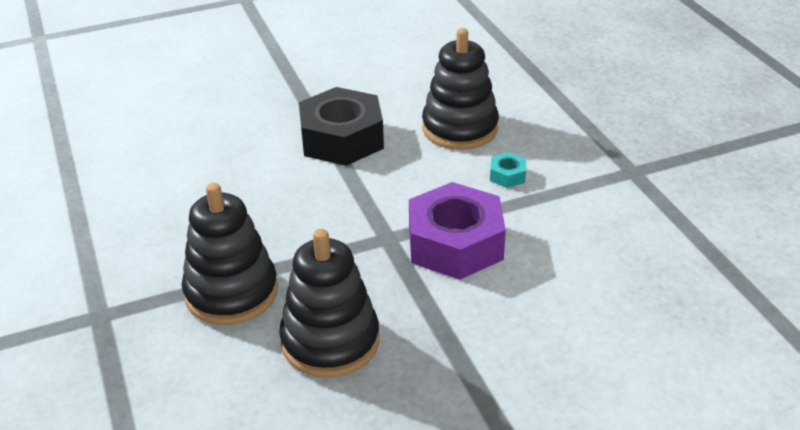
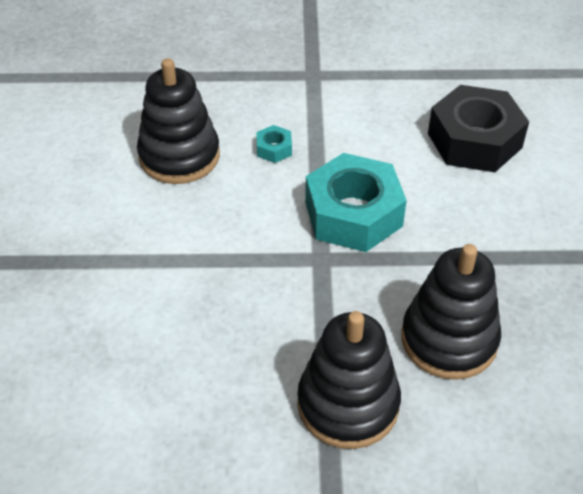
camera: 70 degrees left, 10 degrees up
(342, 139) = (136, 249): black nut -> black nut (474, 140)
(455, 244) = (353, 214): purple nut -> turquoise nut

